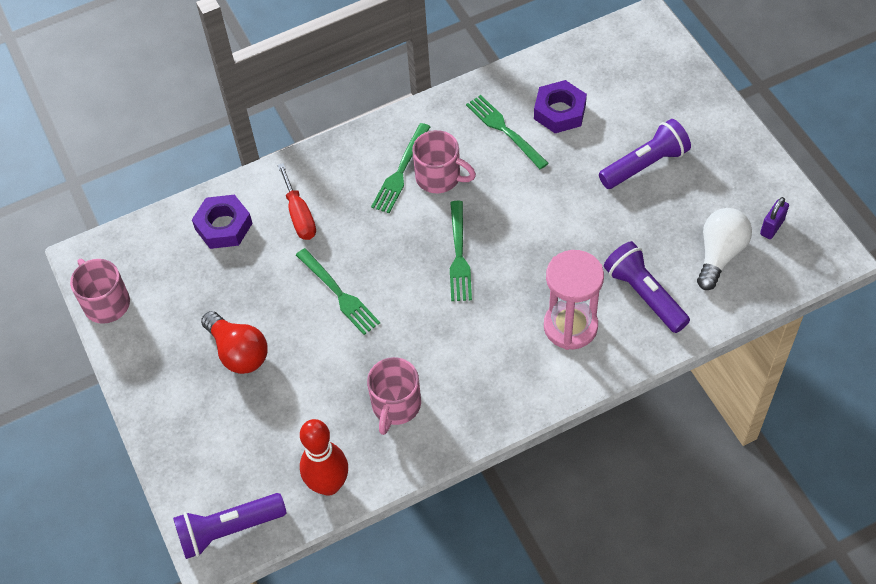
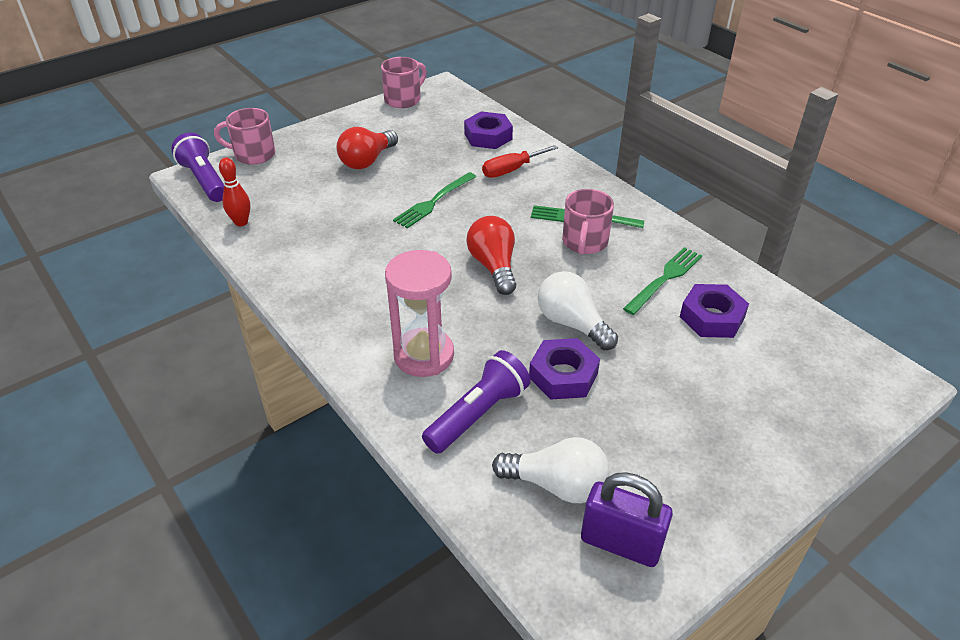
camera: 75 degrees right, 15 degrees down
(328, 485) = (241, 222): red bowling pin -> red bowling pin, size x0.63
(395, 405) = (320, 248): pink mug -> pink mug (253, 154)
(459, 256) = (494, 266): green fork -> red light bulb
(550, 210) = (572, 324): none -> white light bulb
(610, 228) = (563, 375): none -> purple nut
(645, 165) = (669, 398): purple flashlight -> none
(772, 227) = (621, 543): purple padlock -> purple padlock, size x1.74

